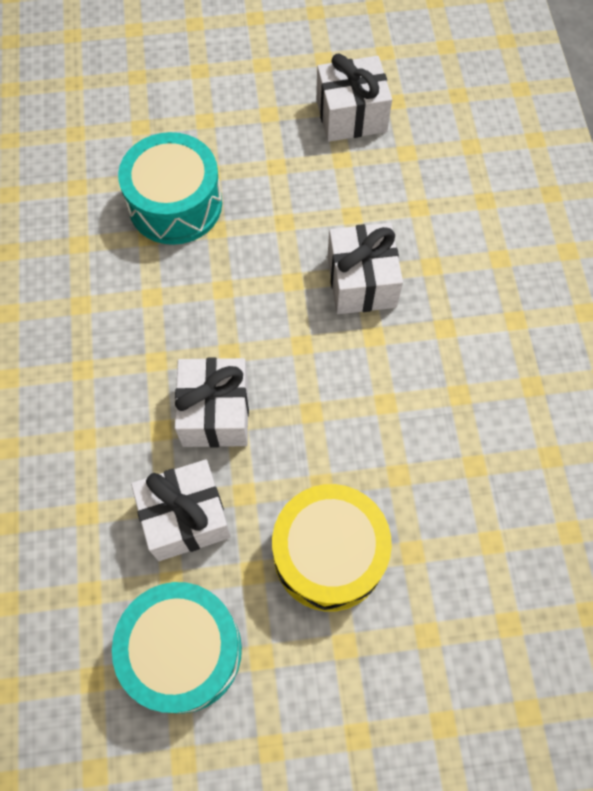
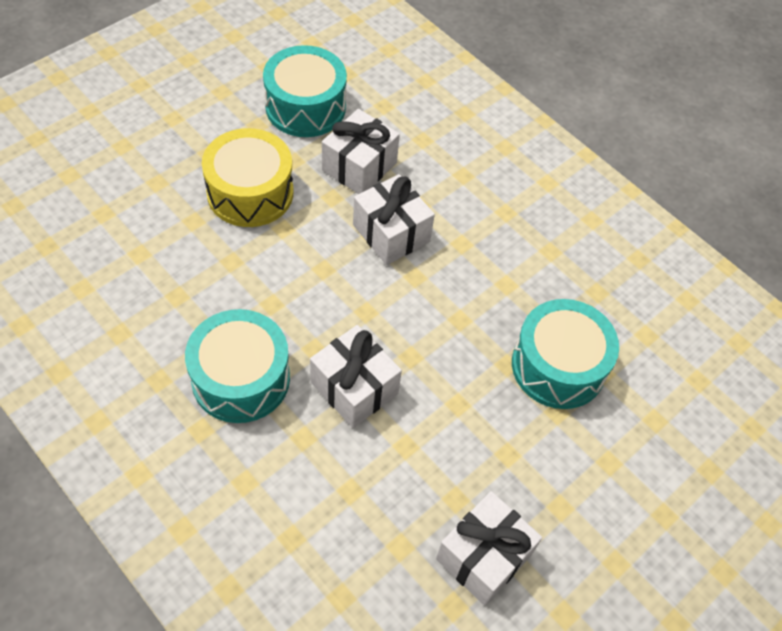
camera: 140 degrees right, 10 degrees down
(456, 345) = (241, 378): none -> turquoise drum

